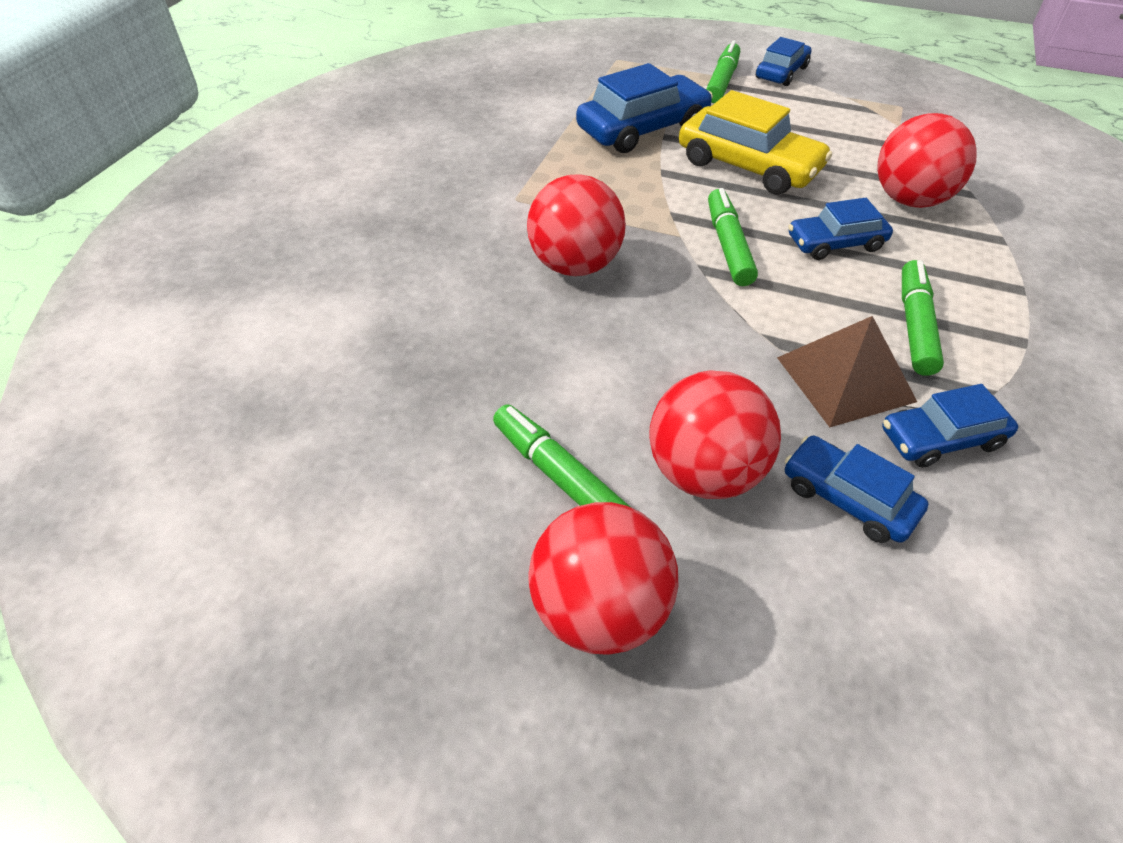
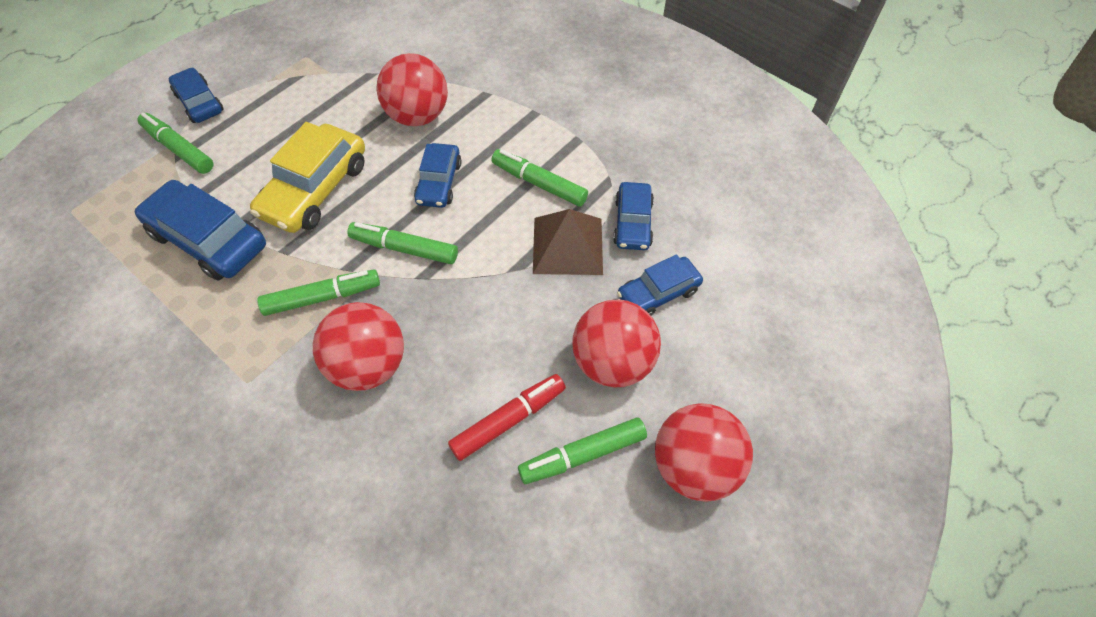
camera: 70 degrees left, 10 degrees up
(569, 392) = (508, 420): none -> red marker
(630, 211) = (322, 297): none -> green marker
(643, 129) = (209, 239): blue car -> blue car turned 45 degrees counterclockwise
(748, 166) = (315, 189): yellow car -> yellow car turned 150 degrees clockwise

